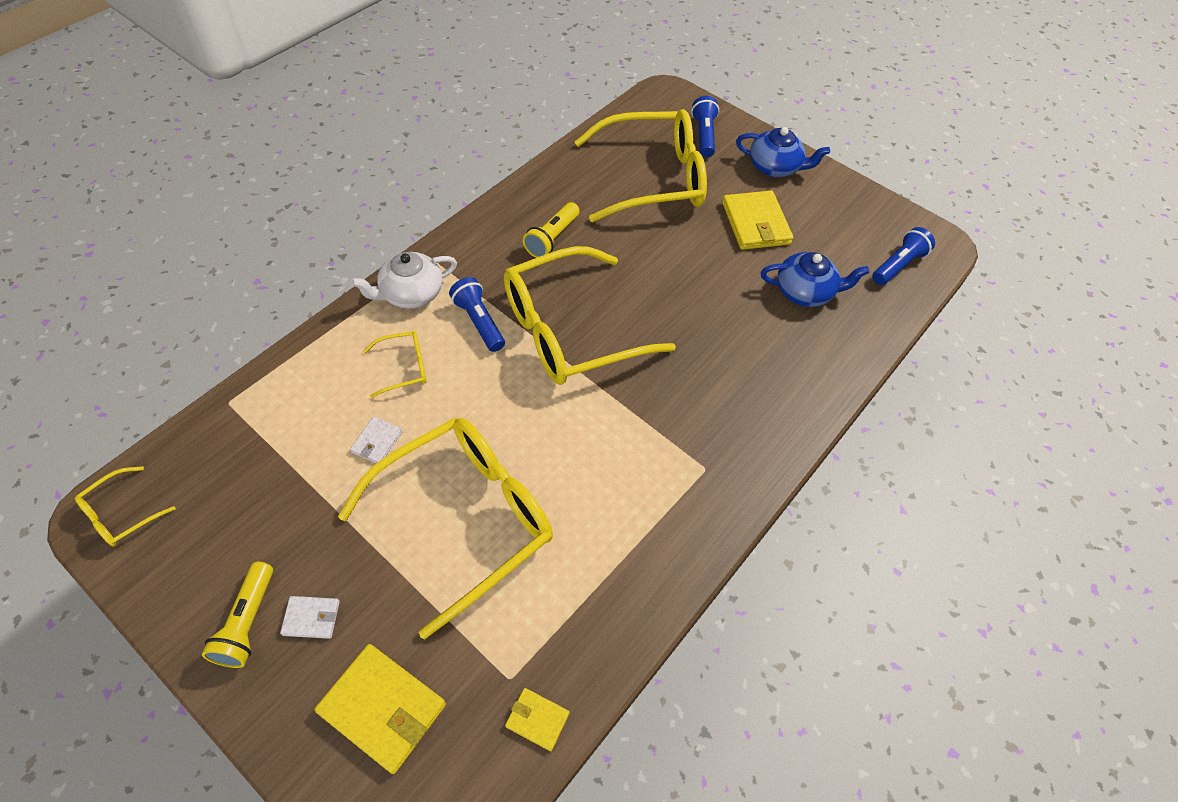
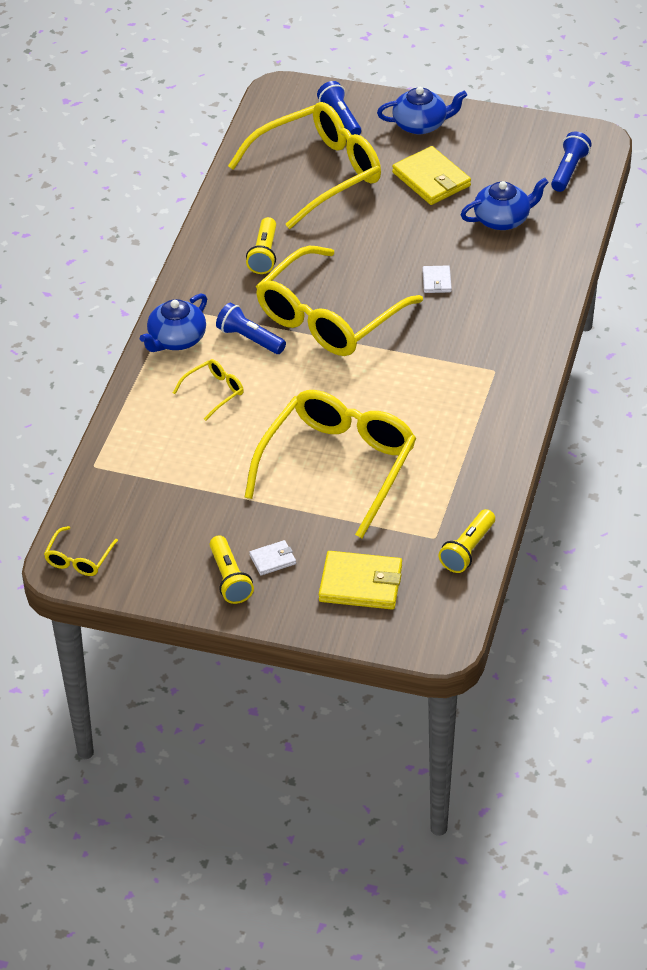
camera: 20 degrees left, 10 degrees down
(377, 442) = (233, 446): white wallet -> white wallet (436, 281)
(410, 293) = (176, 339): white teapot -> blue teapot
(537, 719) = (467, 550): yellow wallet -> yellow flashlight

